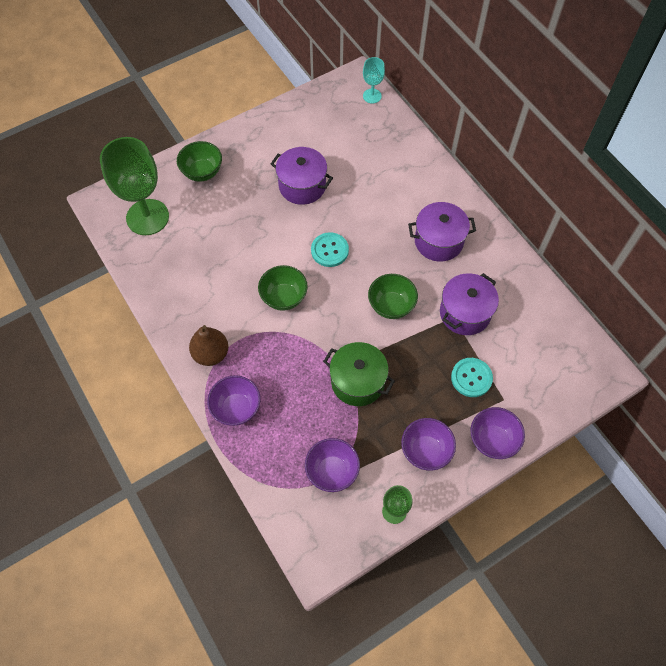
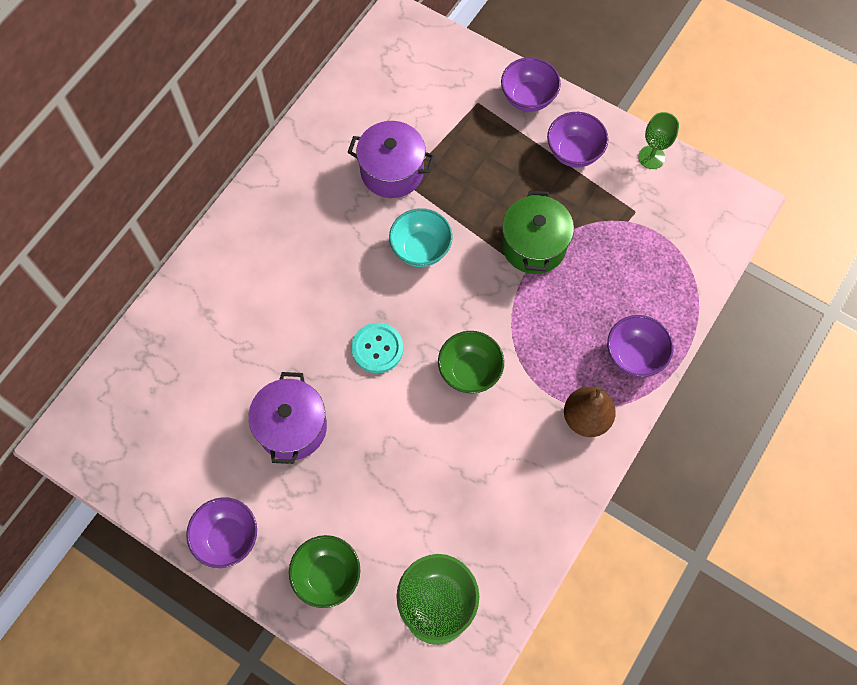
camera: 115 degrees left, 5 degrees up
(332, 471) = (646, 229): purple bowl -> purple bowl (227, 538)
(372, 96) = (93, 404): turquoise goblet -> none
(391, 306) = (421, 249): green bowl -> turquoise bowl
(438, 241) = (306, 232): purple pot -> none
(471, 378) = (469, 139): turquoise button -> none

